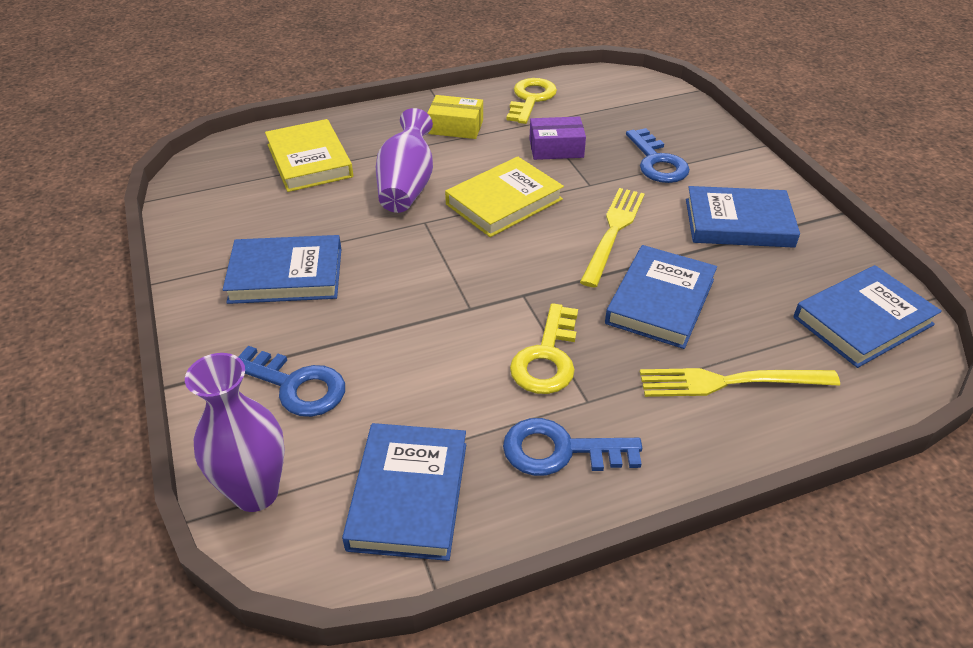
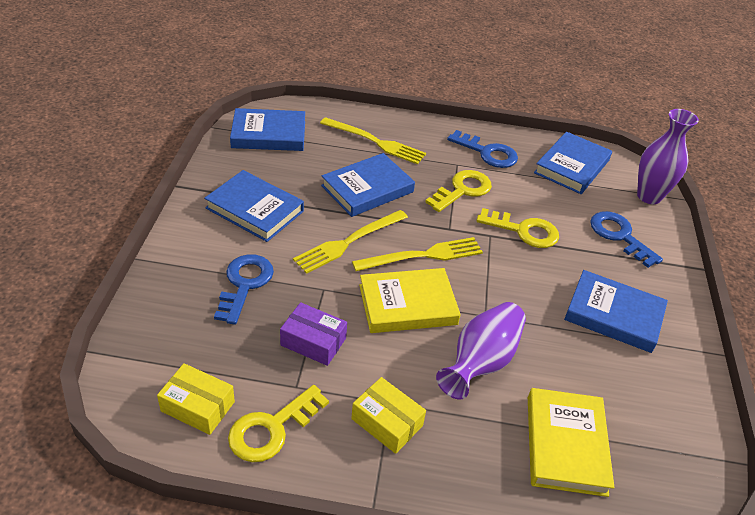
camera: 155 degrees left, 0 degrees up
(431, 333) = (524, 231): none -> yellow key
(527, 251) = (423, 255): none -> yellow fork
(590, 92) = (198, 406): none -> yellow box

